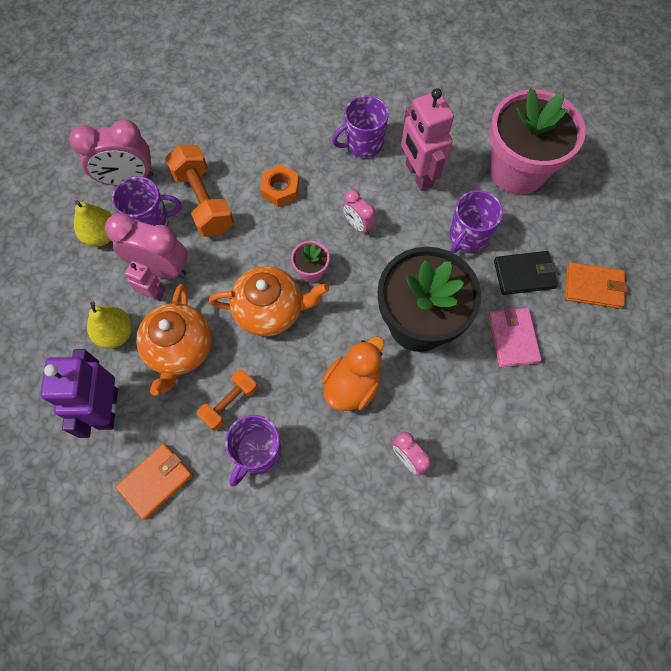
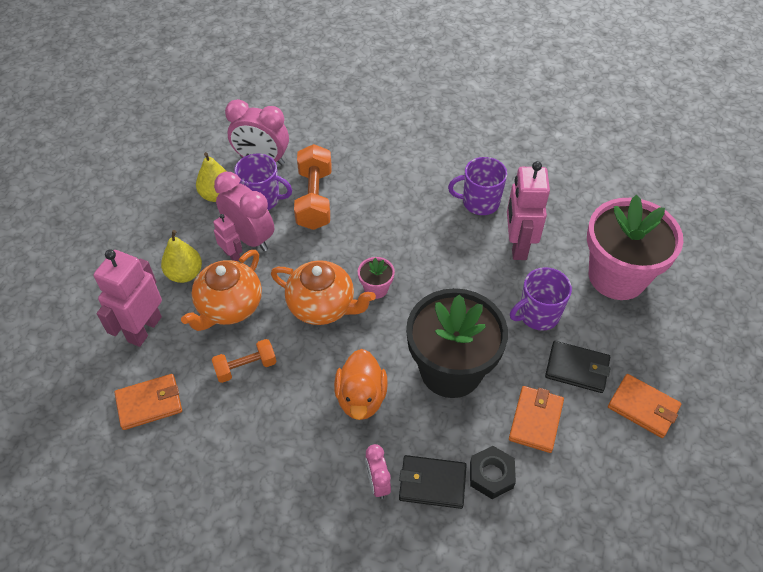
camera: 25 degrees right, 15 degrees down
(107, 409) = (144, 329): purple robot -> pink robot
(258, 452) = (247, 418): purple mug -> none
(280, 189) = (385, 213): orange nut -> none
(352, 385) = (361, 398): orange duck -> orange duck turned 120 degrees clockwise
(358, 225) = (439, 266): pink clock -> none
(454, 436) = (432, 483): none -> black wallet
(500, 406) = (491, 475): none -> black nut
(512, 338) = (536, 420): pink wallet -> orange wallet

